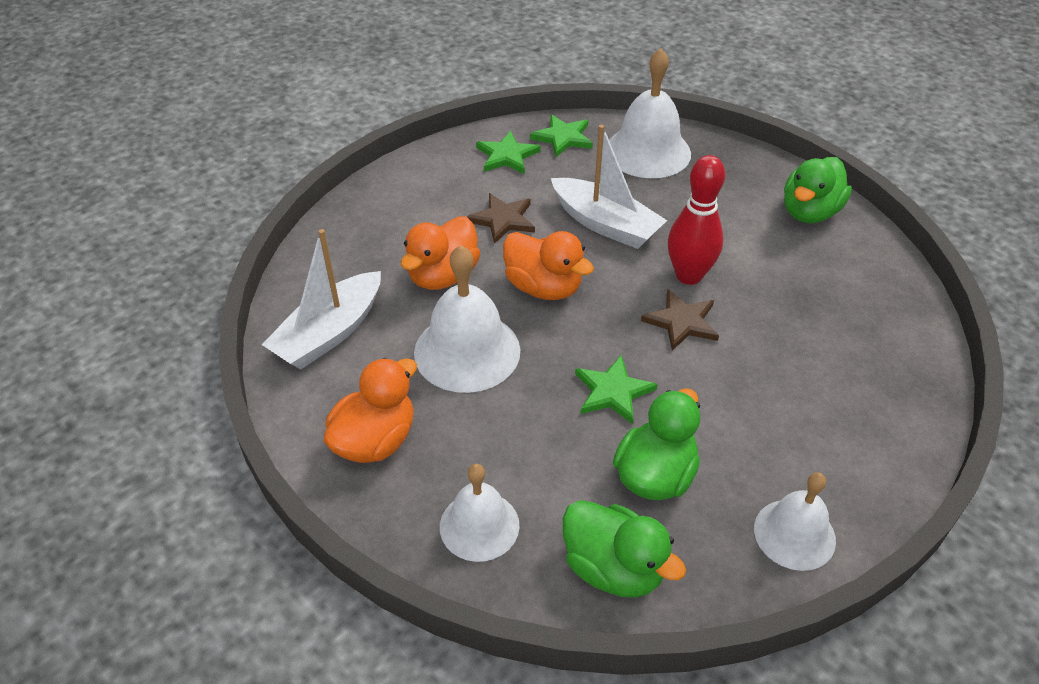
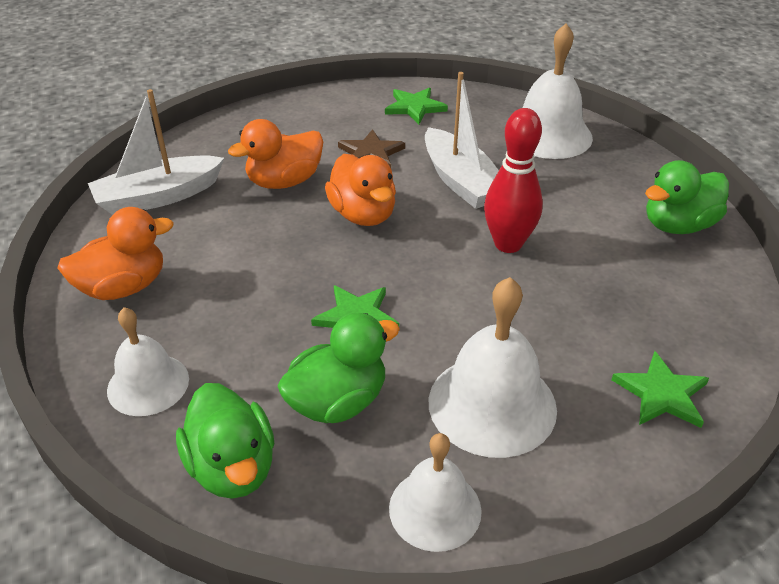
camera: 25 degrees right, 5 degrees down
(467, 351) = (255, 244): white bell -> white bell (492, 404)
(563, 137) = (476, 106): green star -> green star (662, 394)
(682, 322) = (470, 280): brown star -> none

